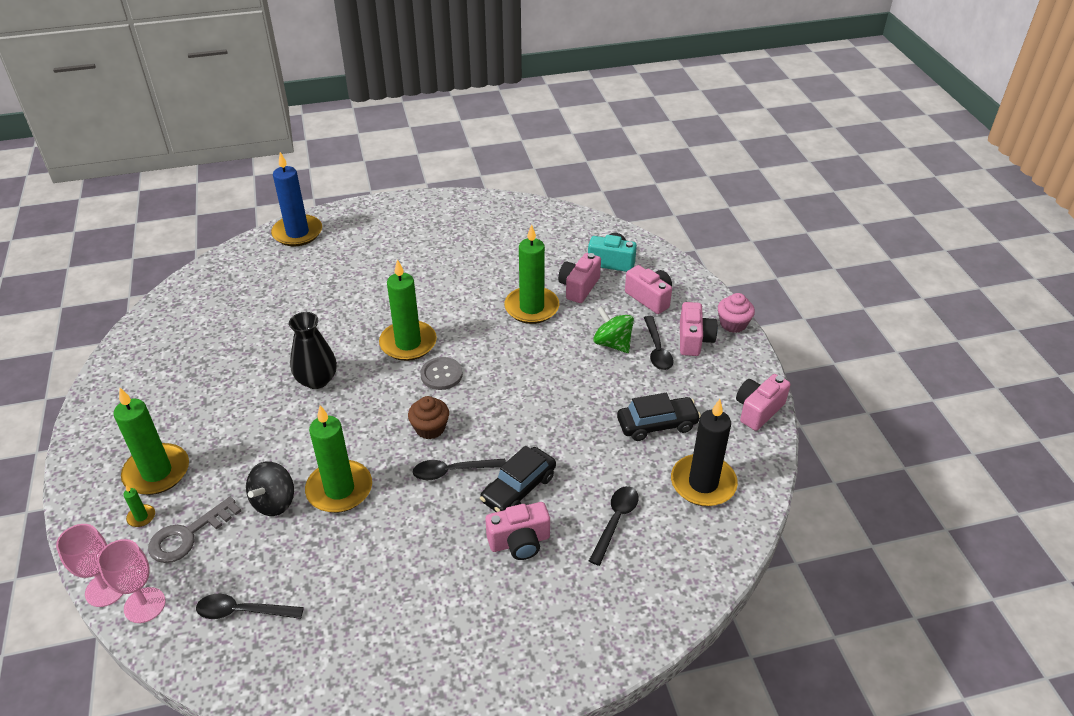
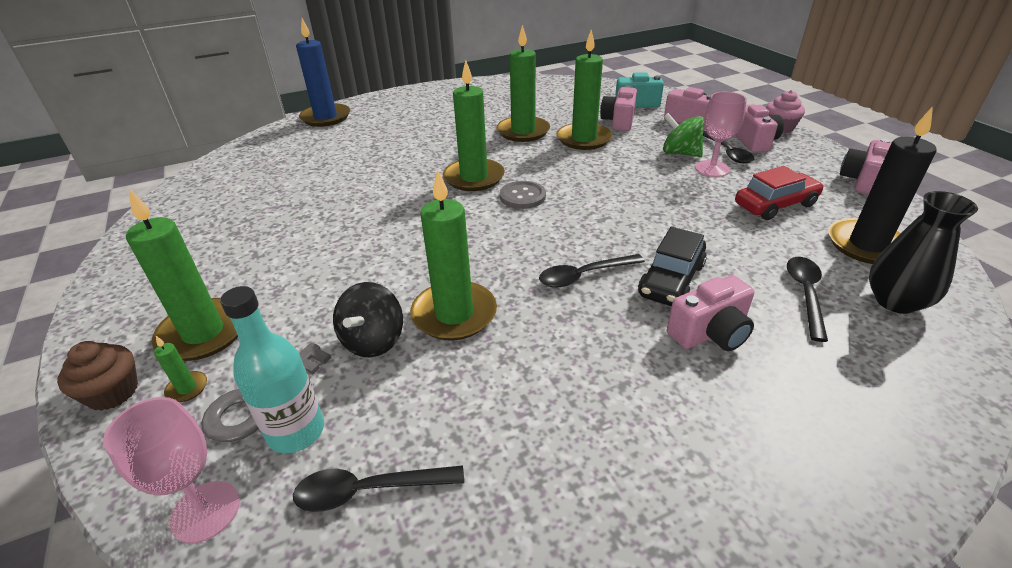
camera: 10 degrees left, 5 degrees down
(106, 589) = (137, 499): pink goblet -> pink goblet (712, 169)
(207, 563) = (296, 431): none -> turquoise bottle
(317, 380) = (385, 218): black vase -> black vase (895, 301)
(430, 428) = (535, 241): brown cupcake -> brown cupcake (113, 392)
(478, 287) = (523, 131): none -> green candle
(657, 424) = (775, 205): black car -> red car

